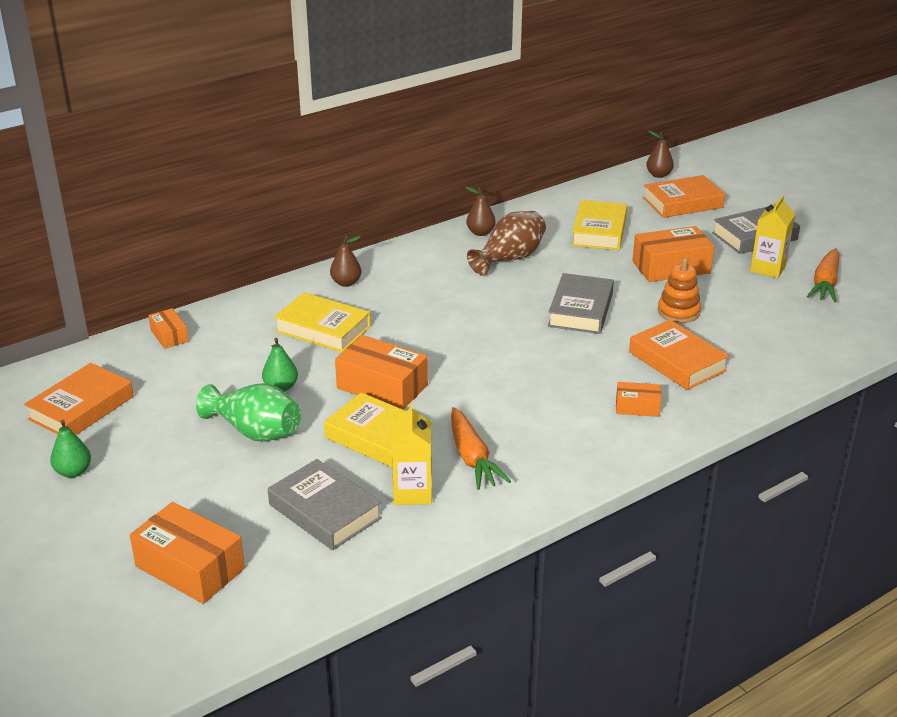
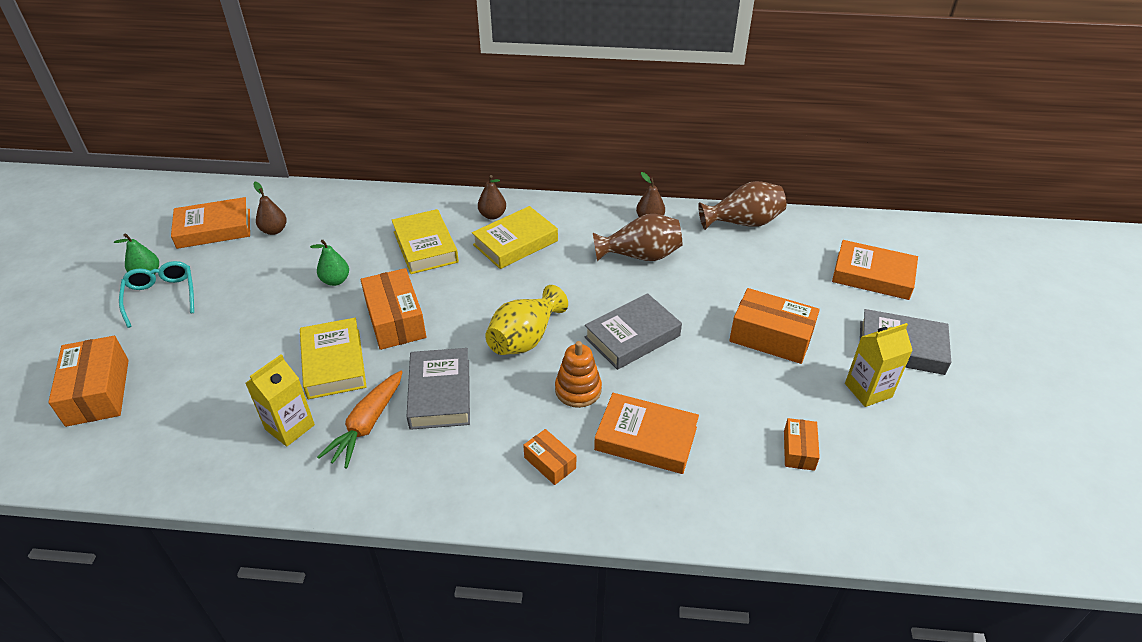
camera: 40 degrees right, 10 degrees up
(123, 478) = (161, 296): none -> turquoise glasses
(169, 336) = (330, 200): orange box -> orange box (799, 450)
(255, 431) = (273, 308): green vase -> none
(325, 511) = (221, 403): grey book -> grey book (440, 393)
(506, 348) = (525, 338): none -> yellow vase
(552, 206) = (743, 222): none -> brown vase
(599, 231) = (752, 267): yellow book -> yellow book (515, 243)
(658, 175) = (886, 235): brown pear -> brown pear (274, 230)
(677, 361) = (646, 438): orange book -> orange book turned 75 degrees counterclockwise
(678, 312) = (716, 388): orange stacking toy -> orange stacking toy (578, 390)
(825, 284) = (909, 441): orange carrot -> none

